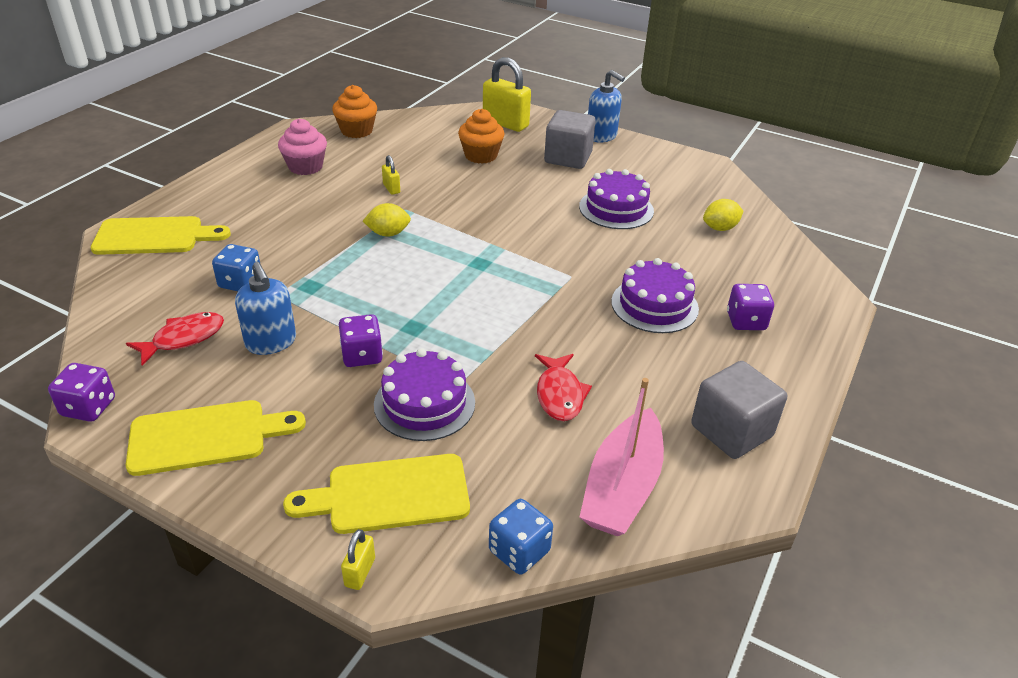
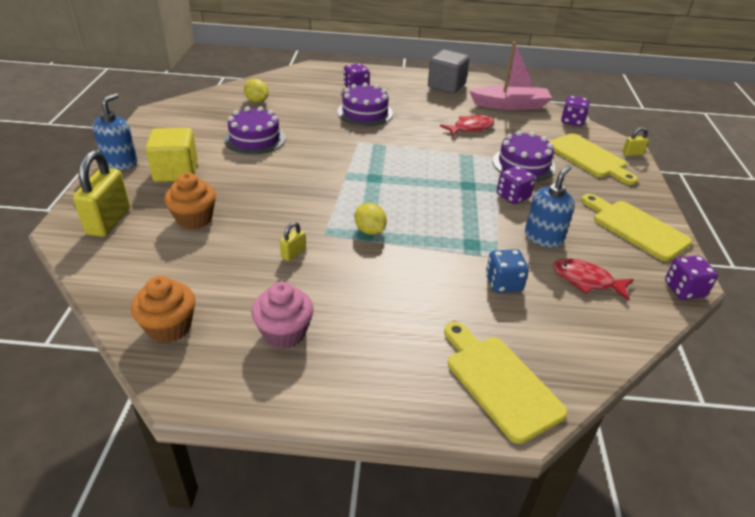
camera: 115 degrees left, 0 degrees up
(519, 551) = (572, 121): blue dice -> purple dice
(568, 158) = (176, 172): grey cube -> yellow cube

